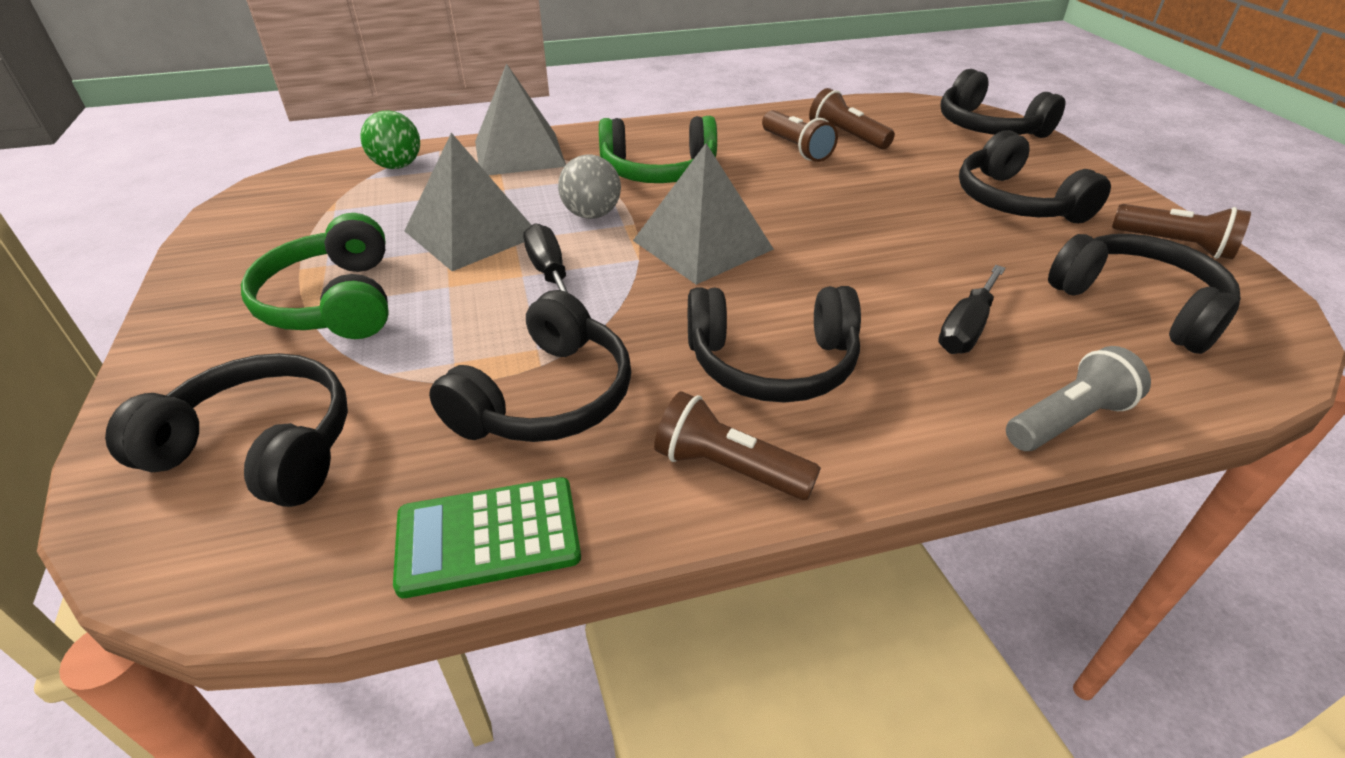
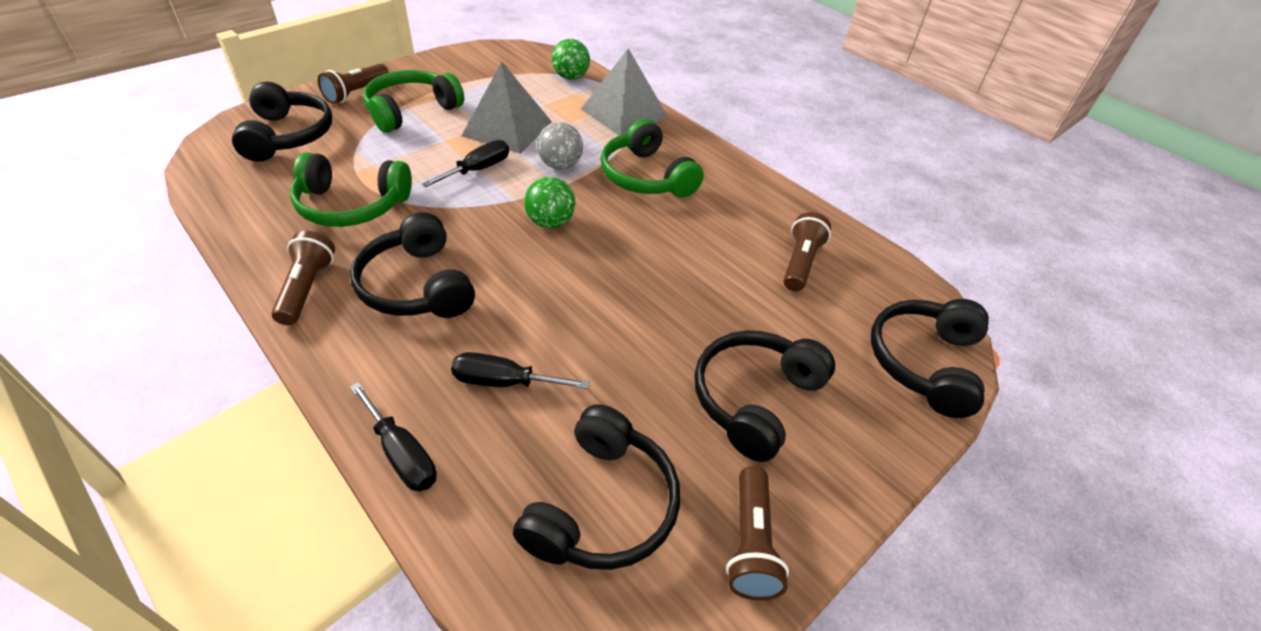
camera: 60 degrees right, 5 degrees up
(488, 537) = (239, 220): green calculator -> none
(546, 397) = (352, 205): black headphones -> green headphones
(703, 244) = (550, 222): grey pyramid -> green ball
(796, 148) = (746, 237): brown flashlight -> brown flashlight (356, 93)
(1067, 420) = (402, 454): grey flashlight -> black screwdriver

